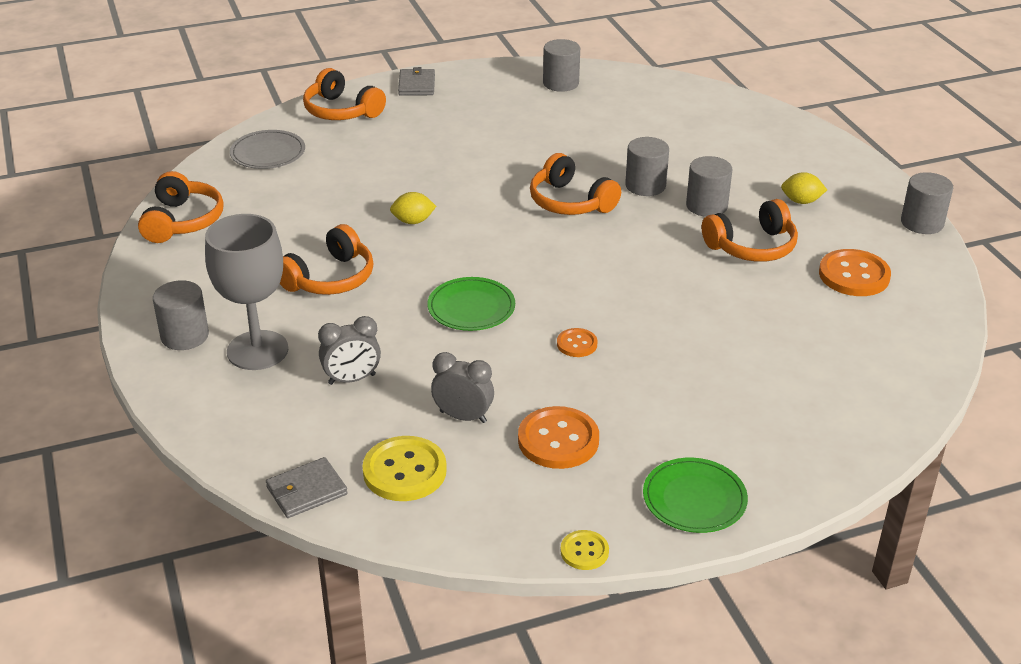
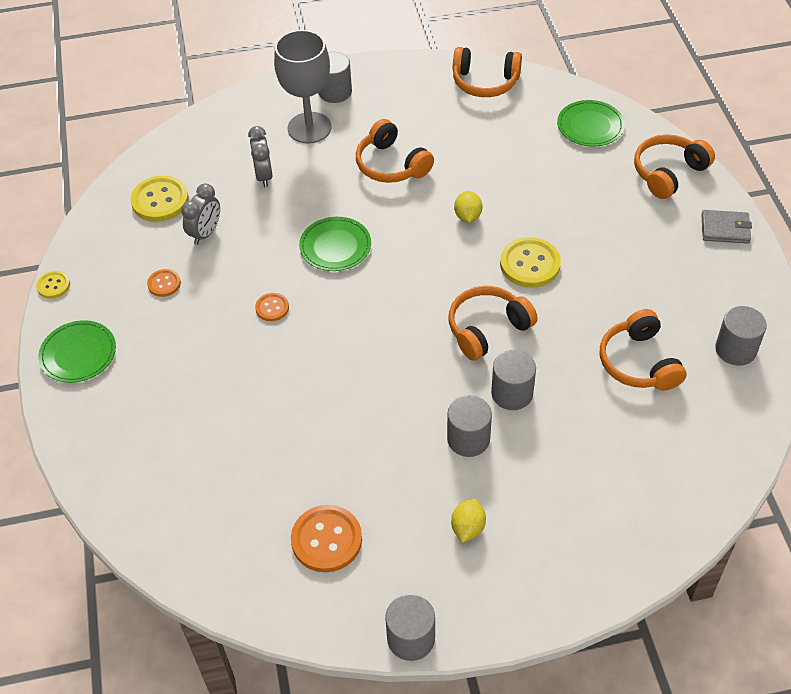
camera: 100 degrees right, 15 degrees up
(268, 153) = (590, 126): grey plate -> green plate
(306, 491) = (158, 154): grey wallet -> none
(478, 182) = (530, 264): none -> yellow button
(558, 440) = (164, 284): orange button -> orange button, size x0.54
(752, 246) = (390, 462): orange headphones -> orange headphones (639, 362)

